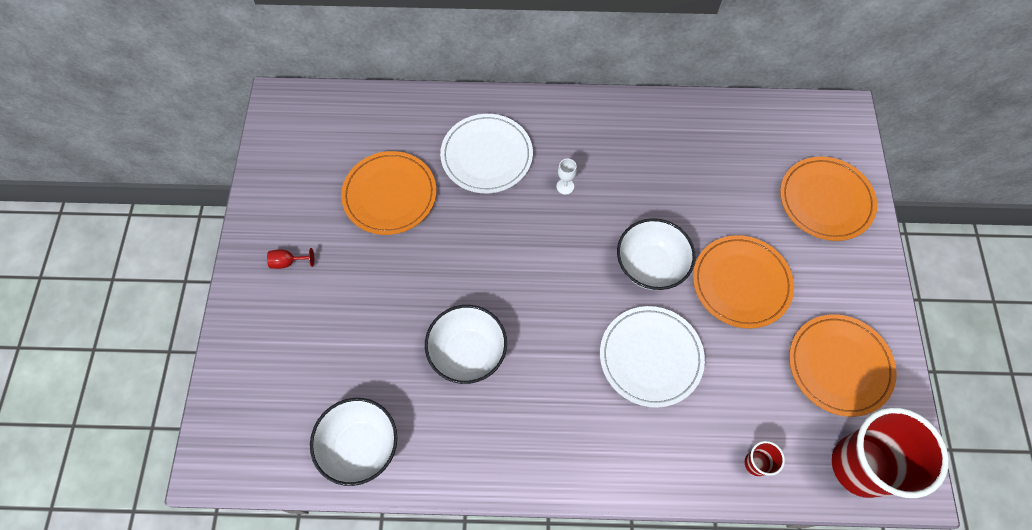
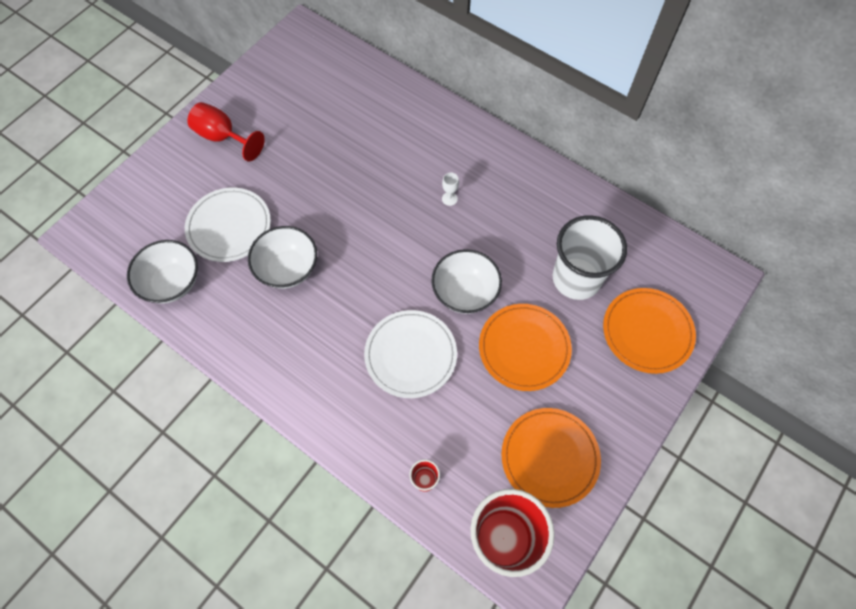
camera: 35 degrees right, 0 degrees up
(288, 262) = (223, 137): red goblet -> red goblet, size x2.06
(389, 195) = (323, 132): orange plate -> none
(486, 156) = (411, 144): white plate -> white plate (229, 226)
(733, 191) = (576, 279): none -> white cup

